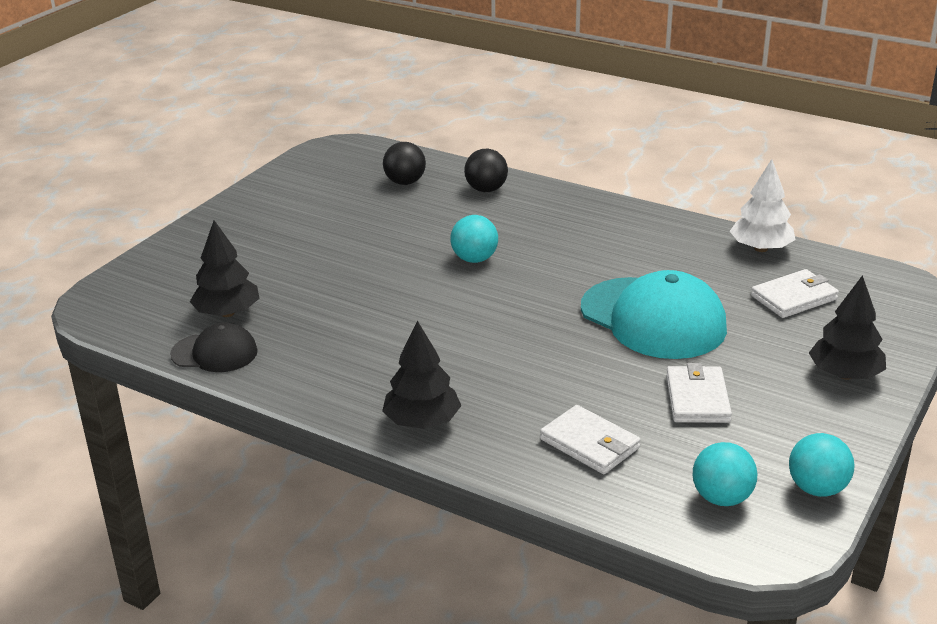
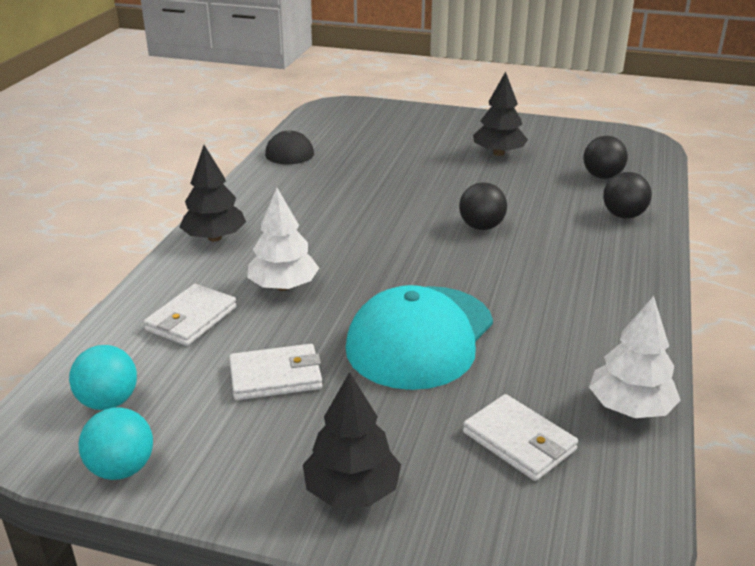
camera: 75 degrees right, 0 degrees up
(227, 313) = (343, 145): black tree -> black tree (498, 153)
(474, 259) = (481, 227): turquoise ball -> black ball
(545, 382) = (283, 286): none -> white tree

